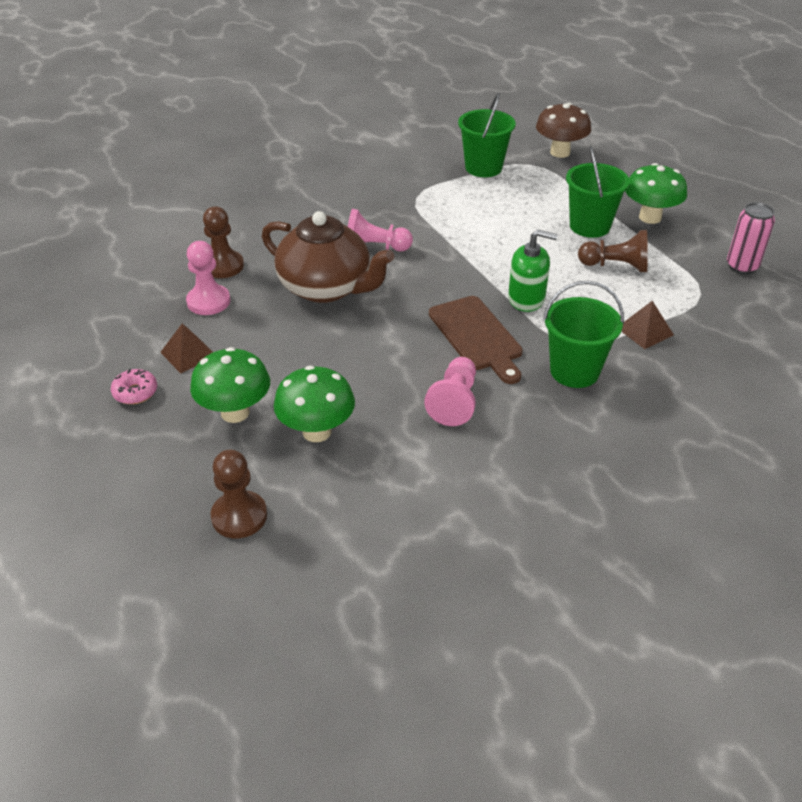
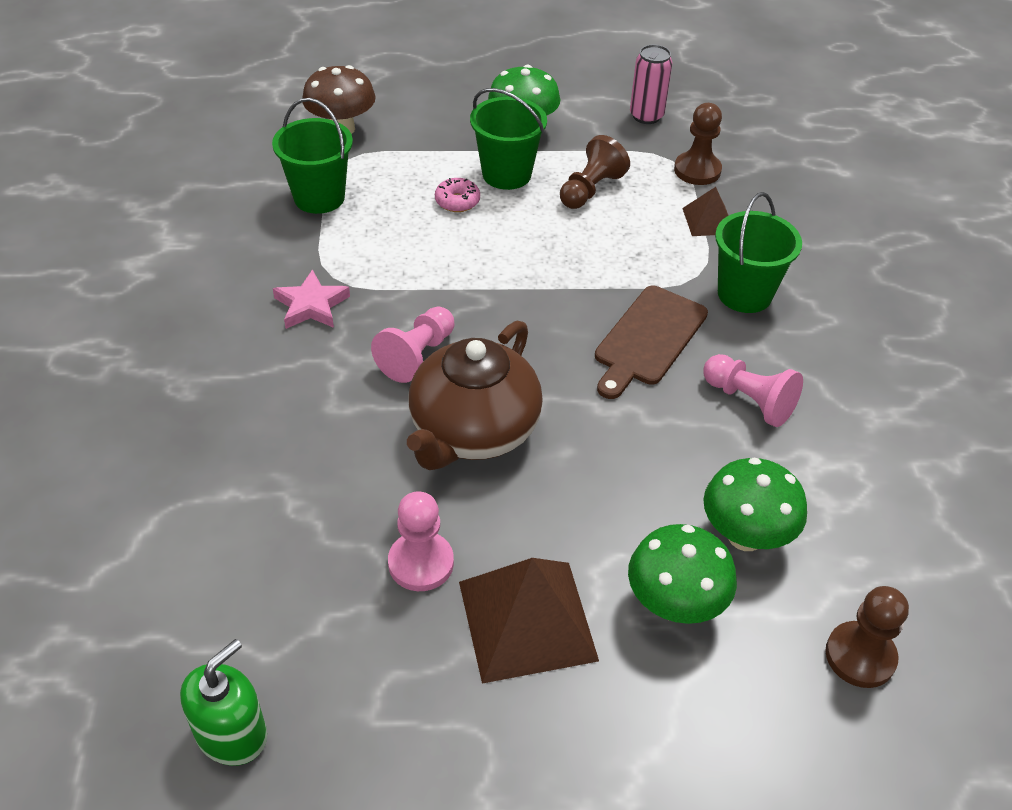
camera: 65 degrees left, 5 degrees up
(135, 392) = (579, 706): pink donut -> pink donut (457, 201)
(188, 354) = (527, 620): brown pyramid -> brown pyramid, size x1.91
(223, 266) = (345, 521): brown pawn -> brown pawn (697, 170)
(326, 288) = (473, 431): brown teapot -> brown teapot turned 150 degrees clockwise
(384, 198) = (311, 305): none -> pink star
(477, 336) = (648, 339): brown cutting board -> brown cutting board turned 120 degrees clockwise
(526, 299) = (606, 275): green soap dispenser -> green soap dispenser (231, 734)

